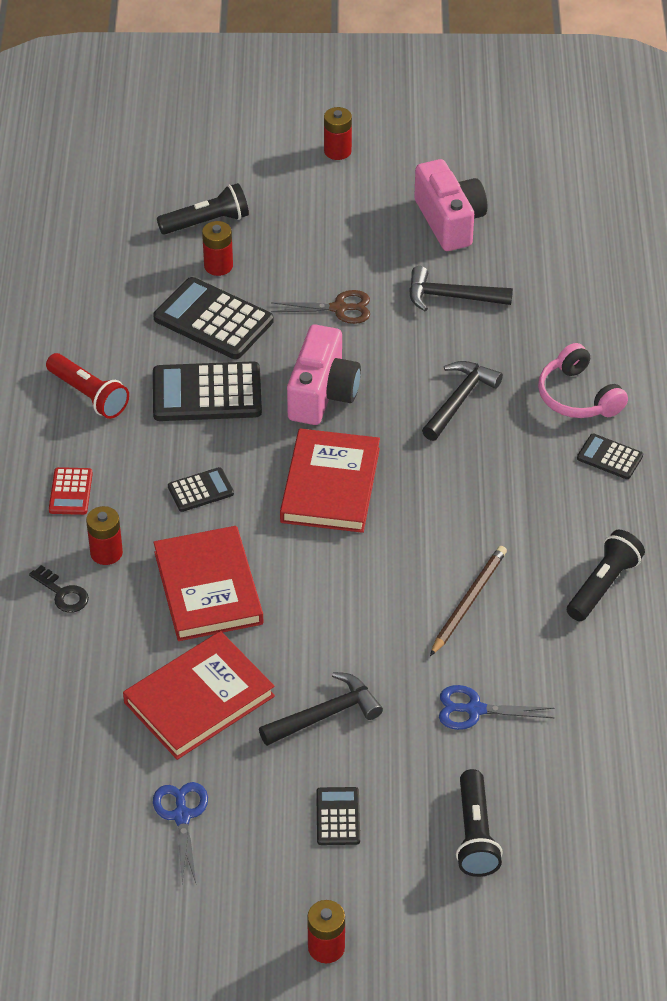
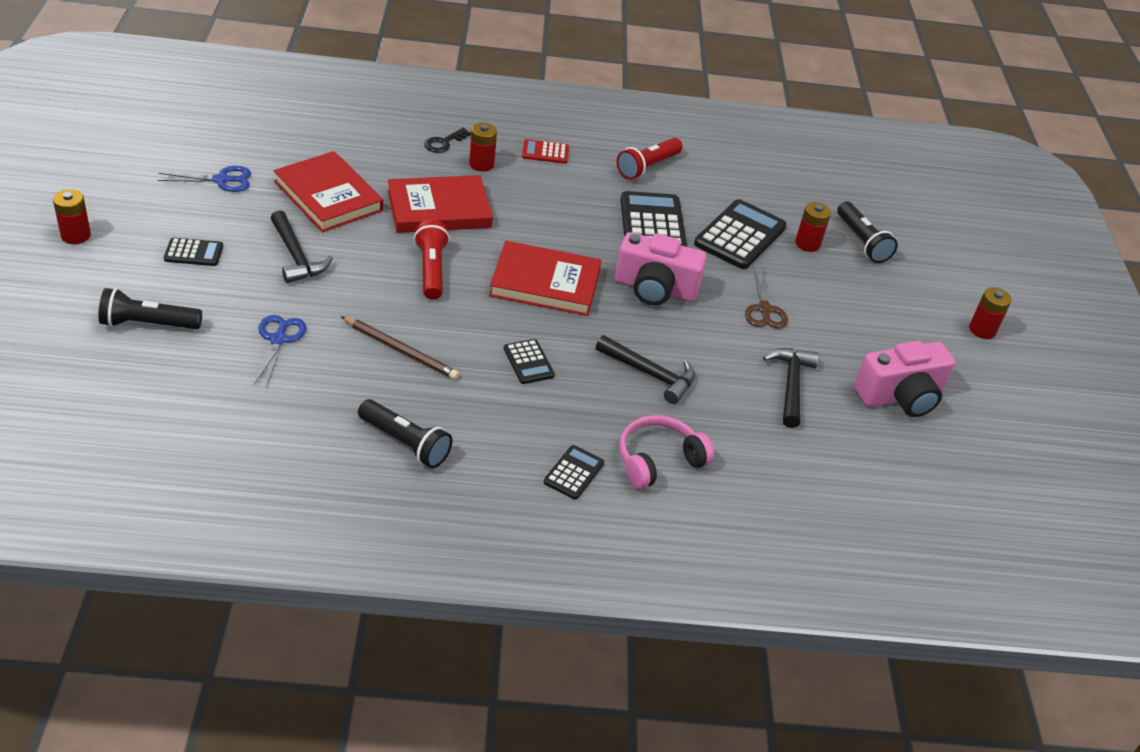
camera: 85 degrees right, 5 degrees down
(200, 490) = (543, 213): black calculator -> black calculator (528, 362)
(327, 586) = (431, 270): none -> red flashlight

